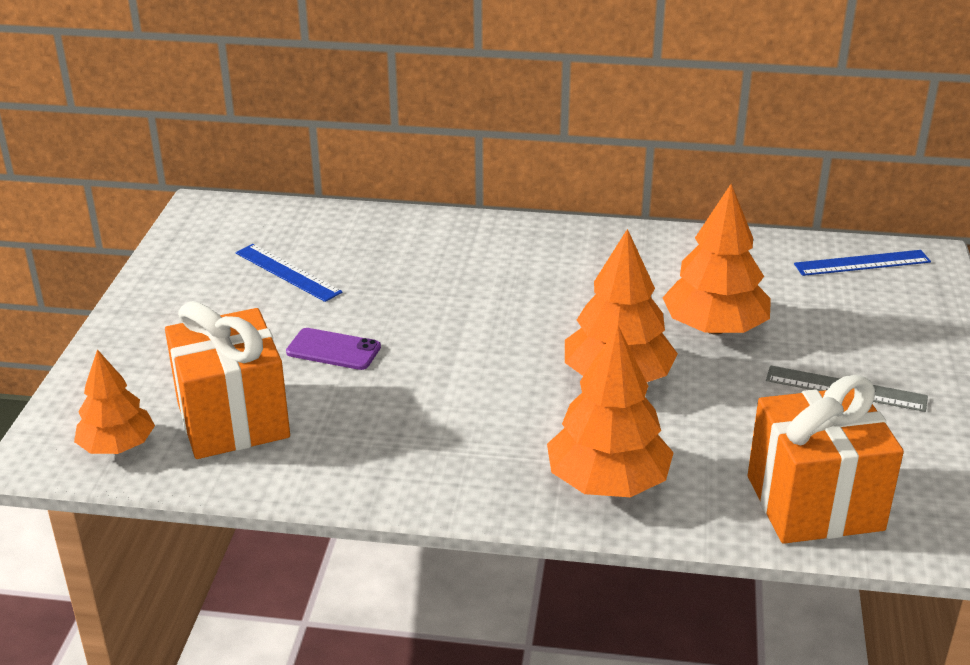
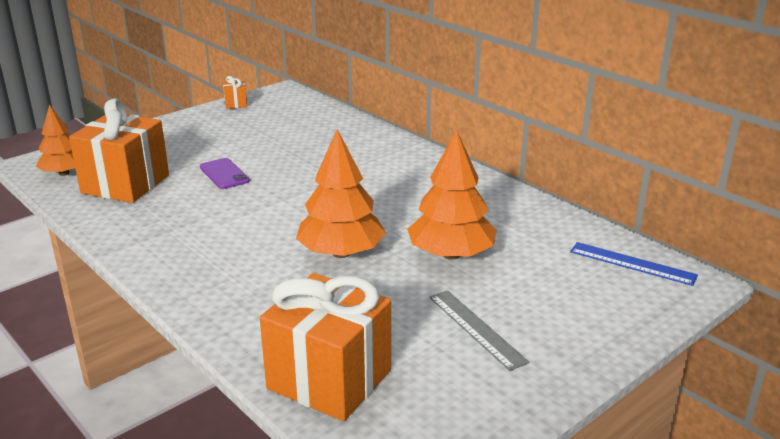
camera: 40 degrees right, 5 degrees down
(173, 251) = (236, 104): none -> orange gift
(287, 272) = (268, 132): blue ruler -> none
(608, 482) = (235, 301): orange tree -> none

